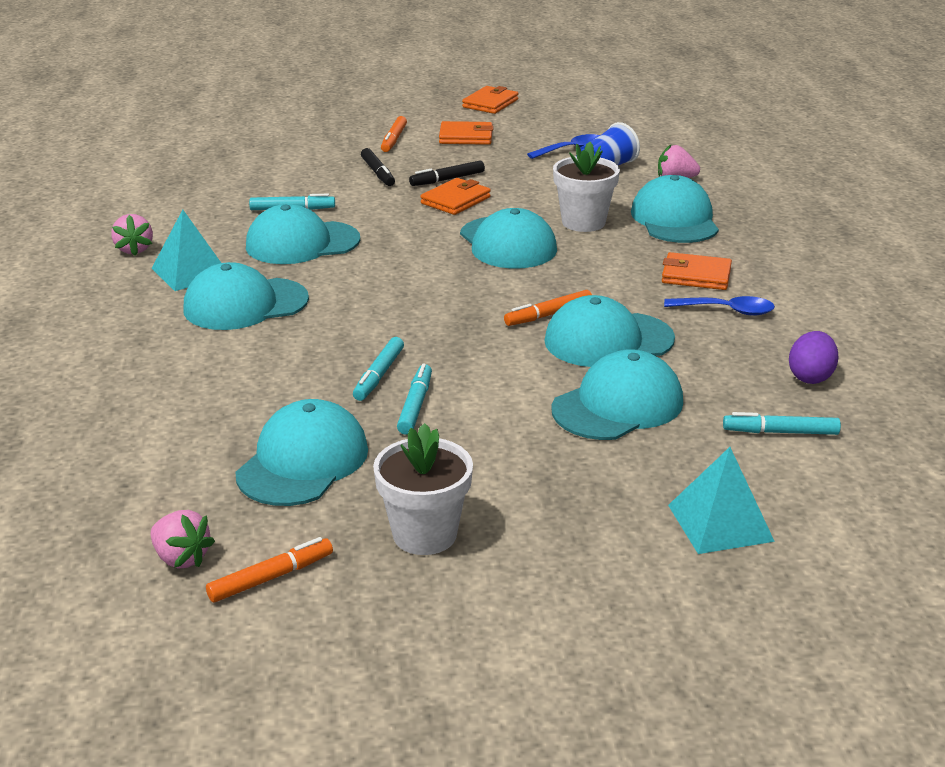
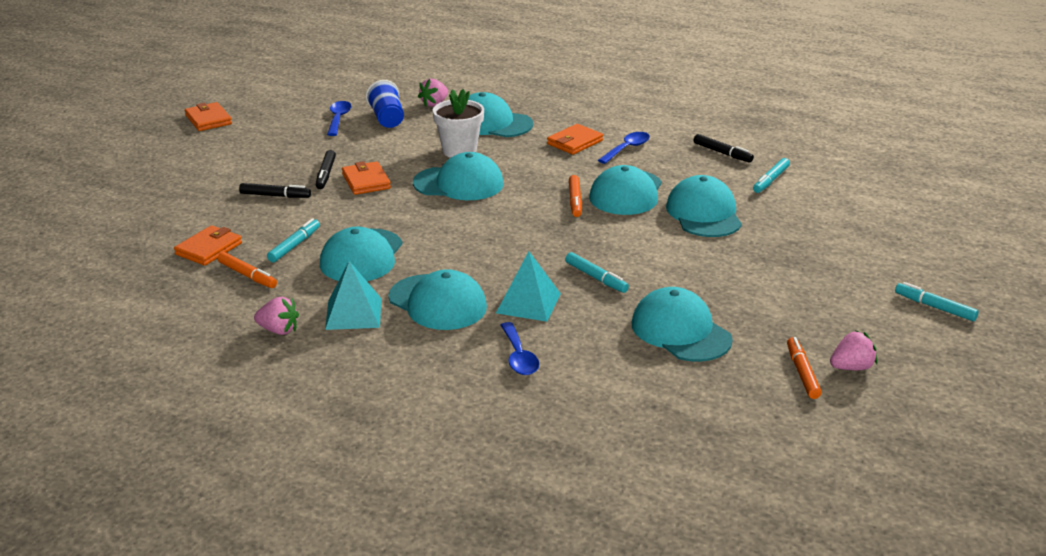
camera: 60 degrees left, 0 degrees up
(171, 376) = (518, 357): none -> blue spoon
(181, 558) = (759, 401): pink strawberry -> pink strawberry (851, 367)
(245, 304) = (437, 302): turquoise cap -> turquoise cap turned 60 degrees counterclockwise
(394, 139) = (220, 173): orange marker -> orange marker (247, 275)
(415, 405) = (646, 275): turquoise marker -> turquoise marker (935, 307)
(424, 534) = (793, 311): white flower pot -> none
(466, 137) = (258, 146): orange wallet -> orange wallet (208, 249)
(720, 522) = (842, 224): turquoise pyramid -> turquoise pyramid (528, 303)
(810, 377) = (722, 153): purple egg -> black marker

